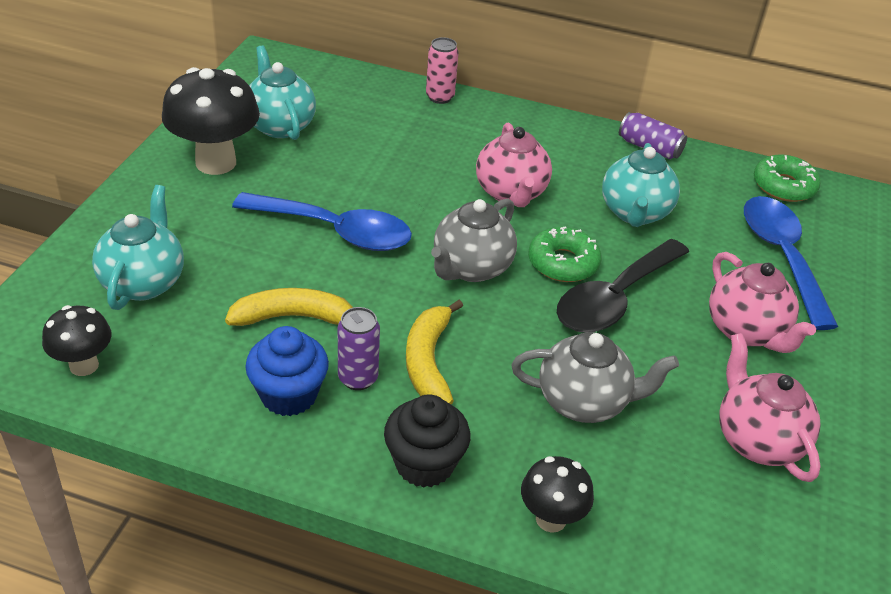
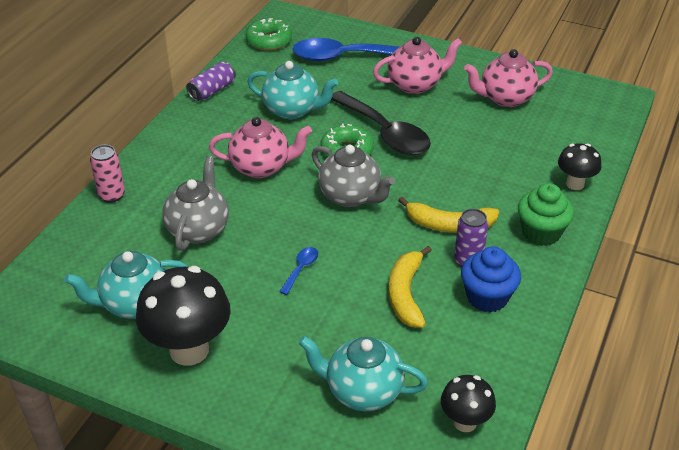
camera: 80 degrees left, 0 degrees up
(334, 231) = (301, 269): blue spoon -> blue spoon, size x0.42
(424, 464) = (541, 233): black cupcake -> green cupcake
(584, 402) = (481, 159): grey teapot -> grey teapot (198, 229)

